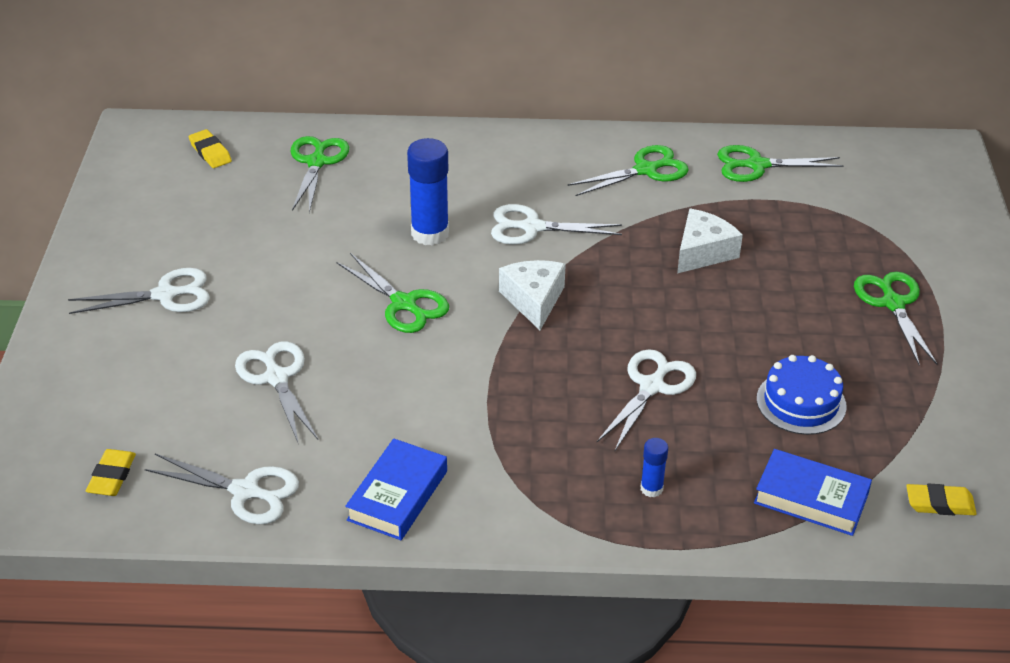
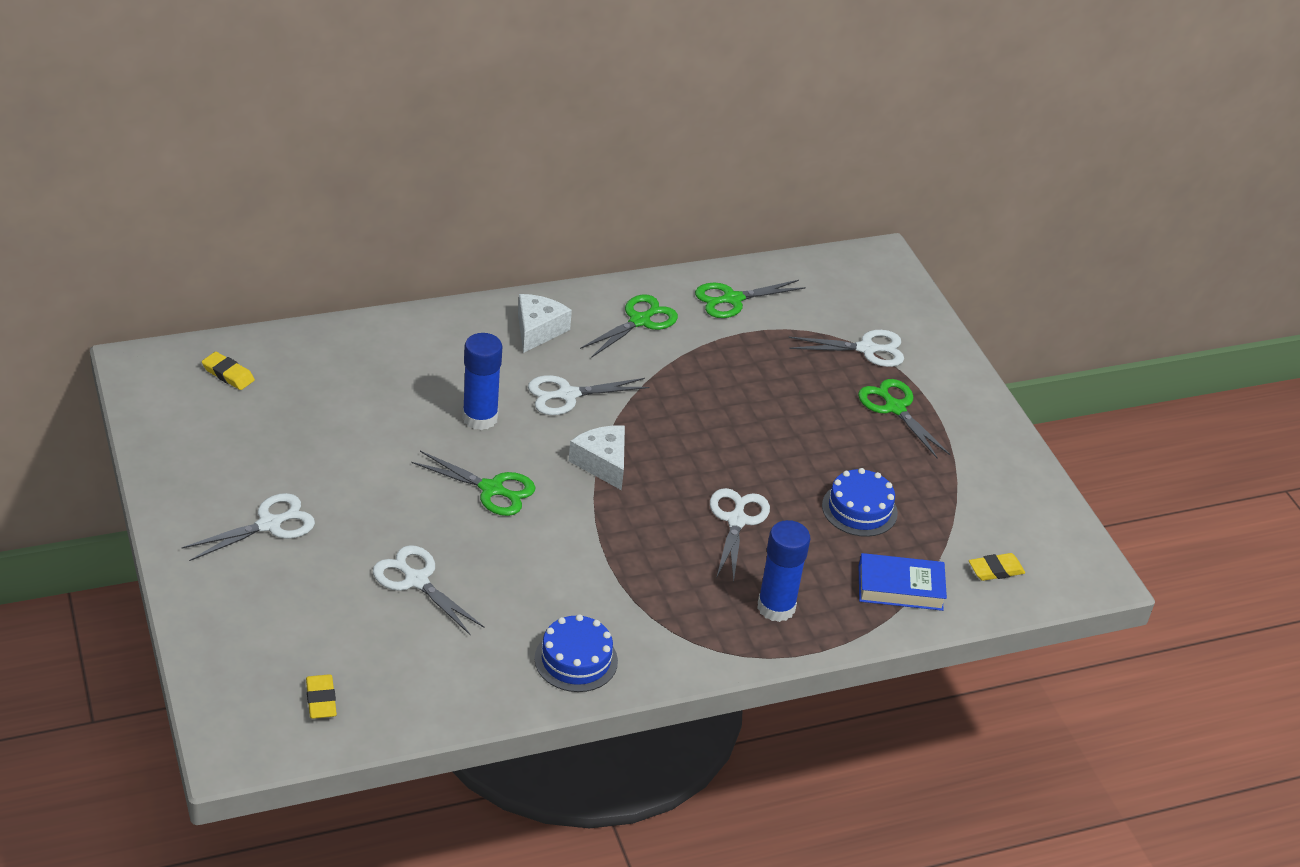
camera: 25 degrees left, 0 degrees up
(245, 491) = (446, 686): white scissors -> white scissors (866, 349)
(316, 162) = (337, 366): green scissors -> none
(397, 495) = (576, 660): blue book -> blue cake
(651, 488) = (776, 607): blue glue stick -> blue glue stick, size x1.98
(703, 252) = (723, 391): white cheese -> white cheese (538, 330)

